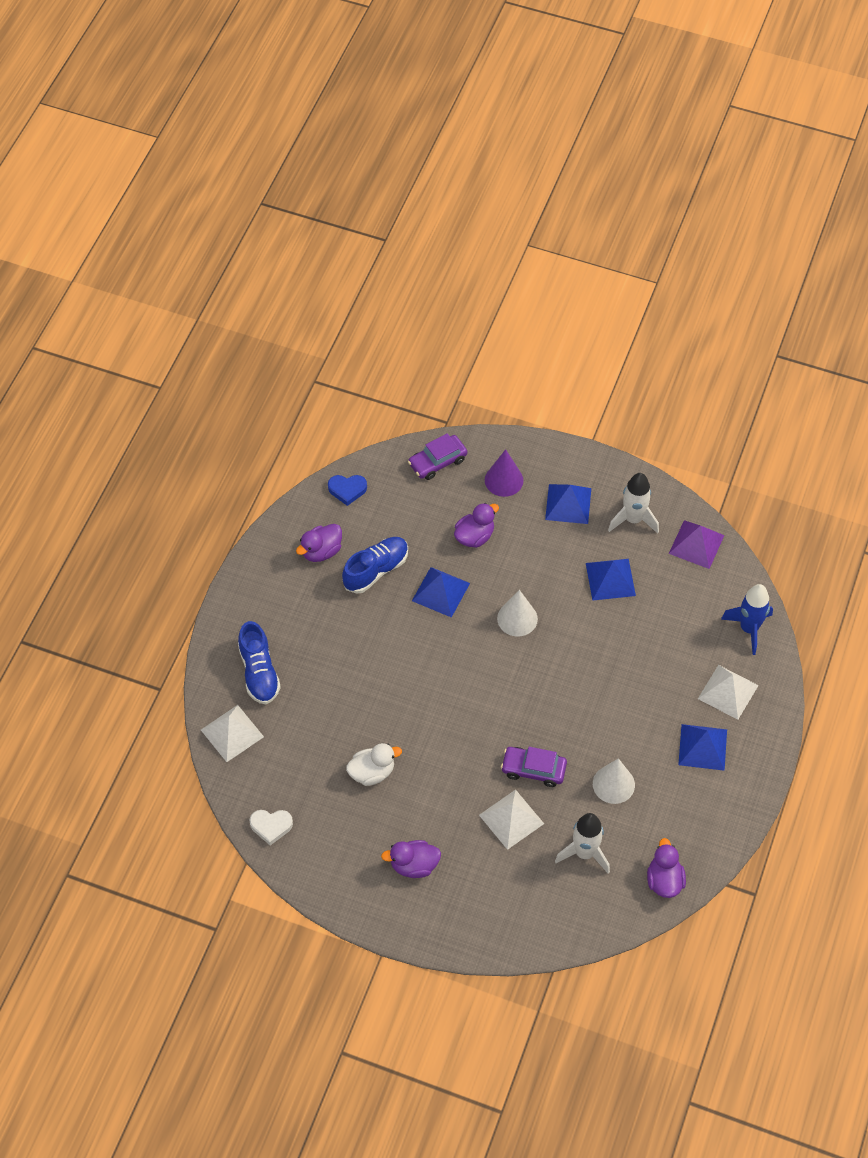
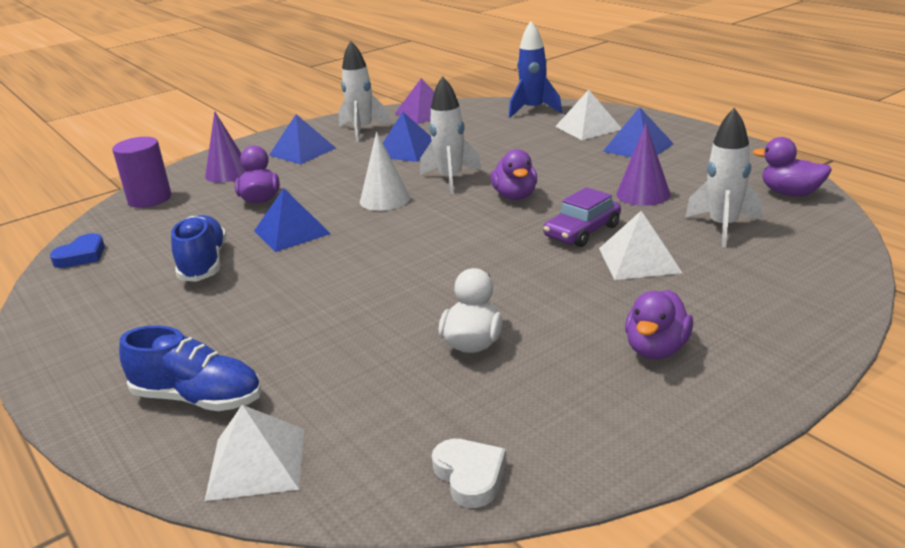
camera: 55 degrees left, 30 degrees down
(271, 826) = (470, 476): white heart -> white heart turned 60 degrees counterclockwise
(321, 551) = (119, 293): purple duck -> purple duck (515, 196)
(437, 462) = (149, 199): purple car -> purple cylinder
(573, 642) = (451, 179): none -> white rocket
(613, 784) = (643, 194): white cone -> purple cone

